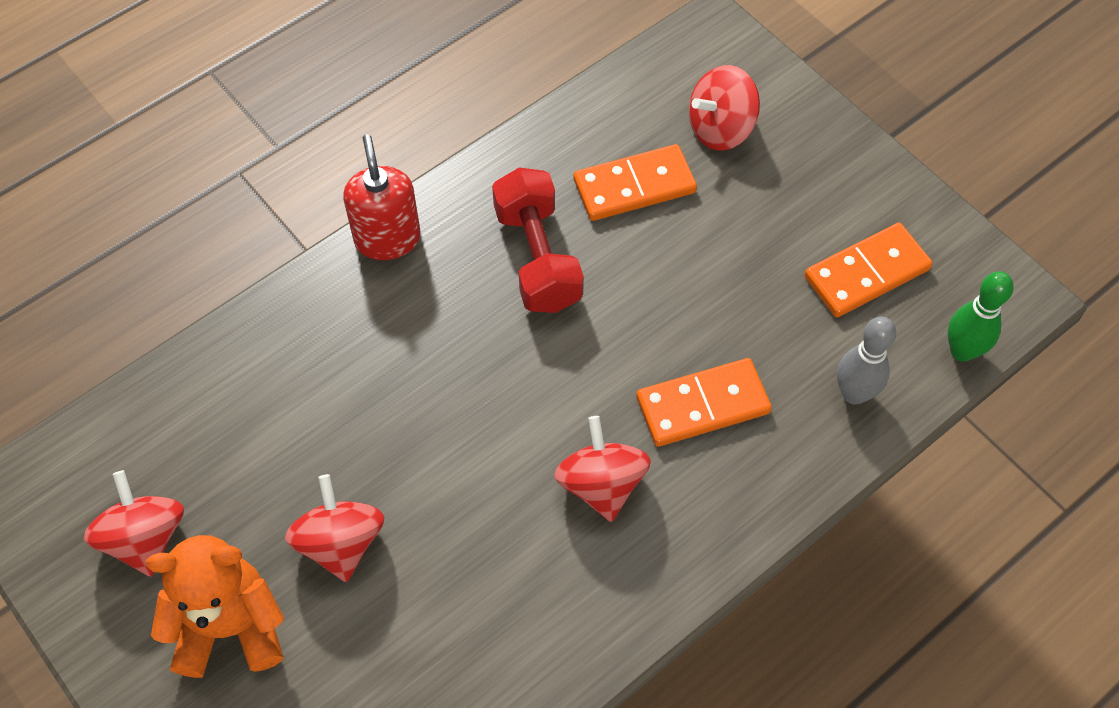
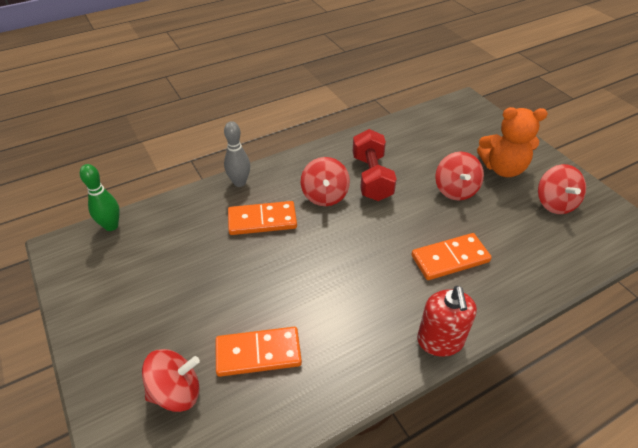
camera: 170 degrees left, 15 degrees down
(538, 258) = (337, 312): red dumbbell -> red dumbbell (371, 177)
(854, 393) = (181, 215): grey bowling pin -> grey bowling pin (239, 182)
(867, 273) = (135, 272): orange domino -> orange domino (450, 258)

